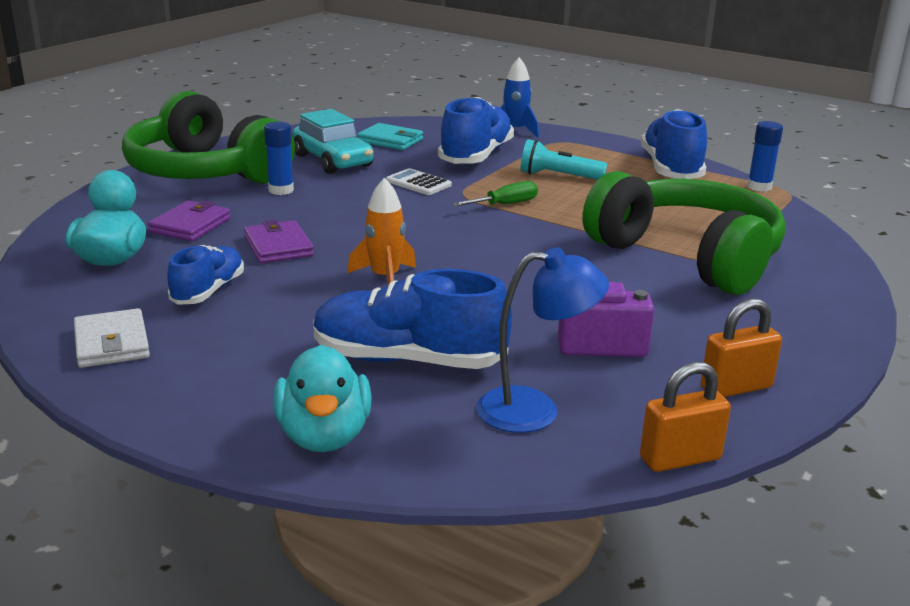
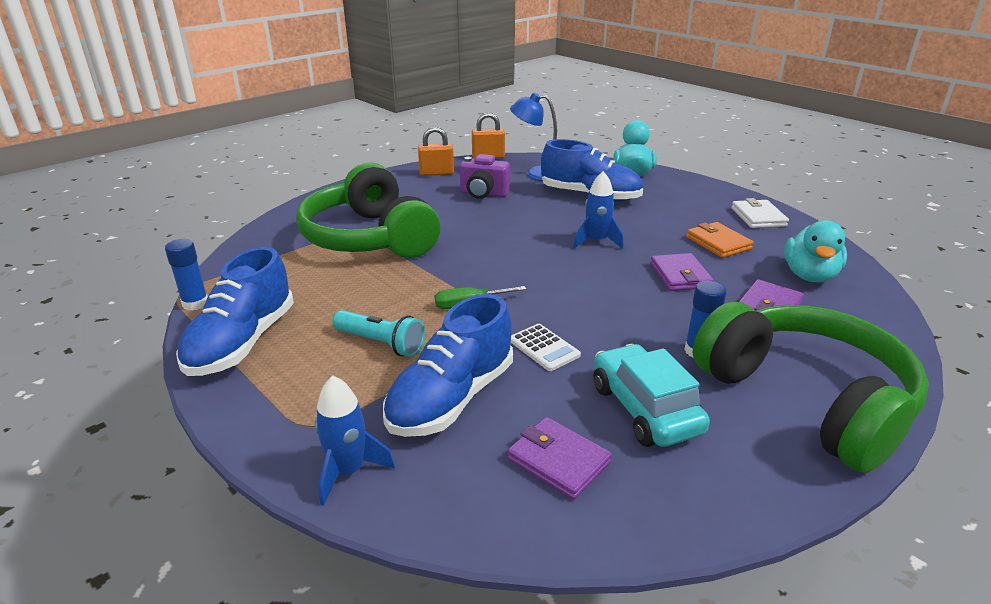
camera: 165 degrees left, 5 degrees up
(208, 291) = (718, 243): blue shoe -> orange wallet
(385, 278) = (596, 241): orange rocket -> blue rocket
(390, 140) = (558, 461): turquoise wallet -> purple wallet

